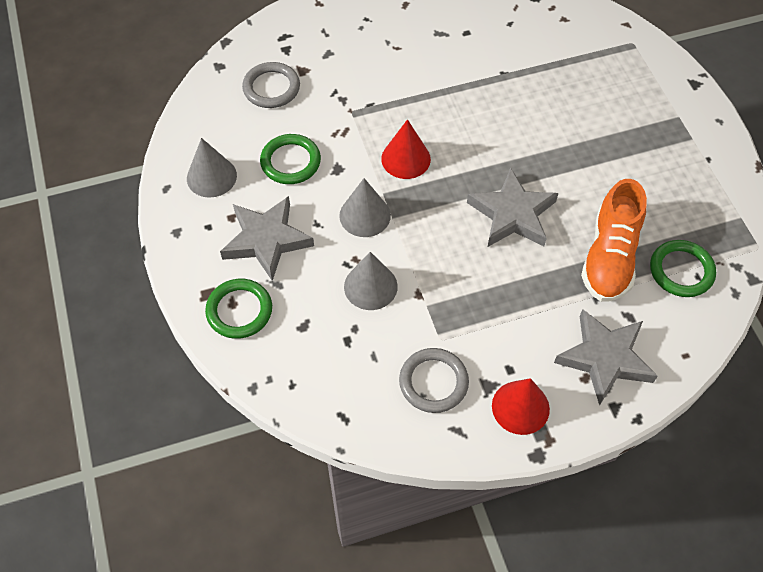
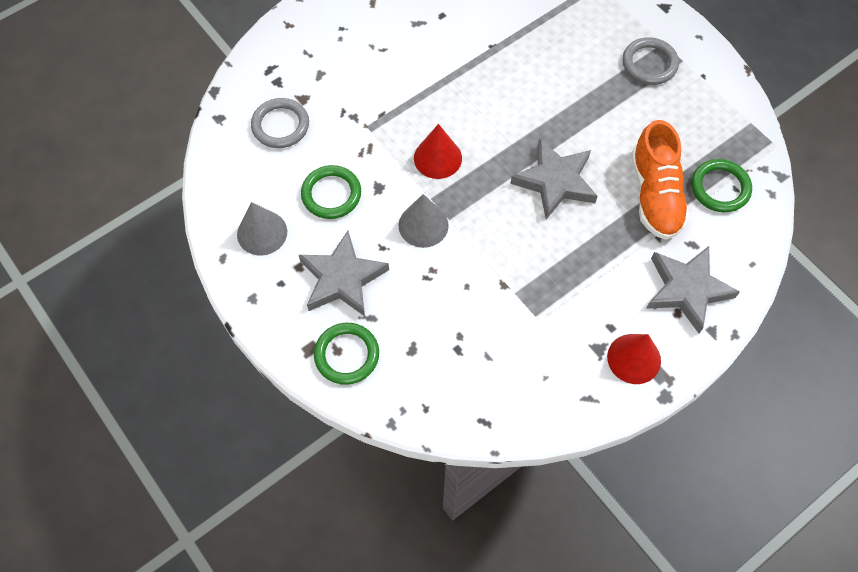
camera: 20 degrees left, 5 degrees up
(370, 286) = (457, 291): grey cone -> none
(433, 382) = (550, 362): grey ring -> grey ring (649, 64)

